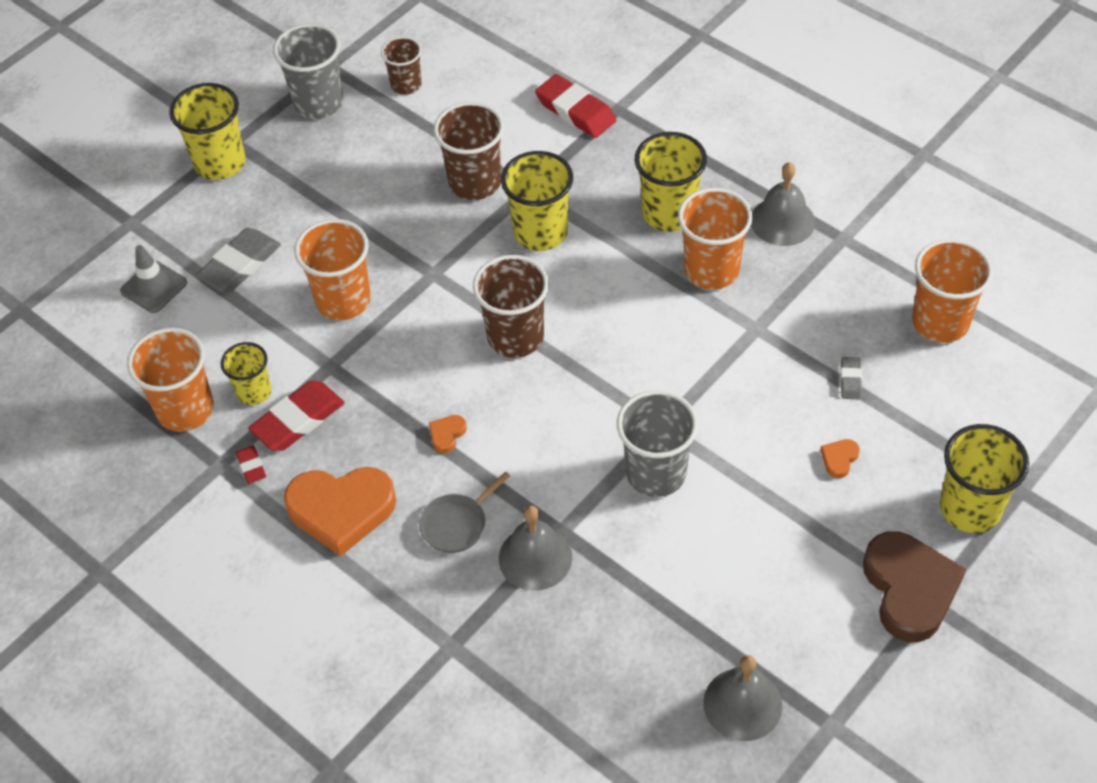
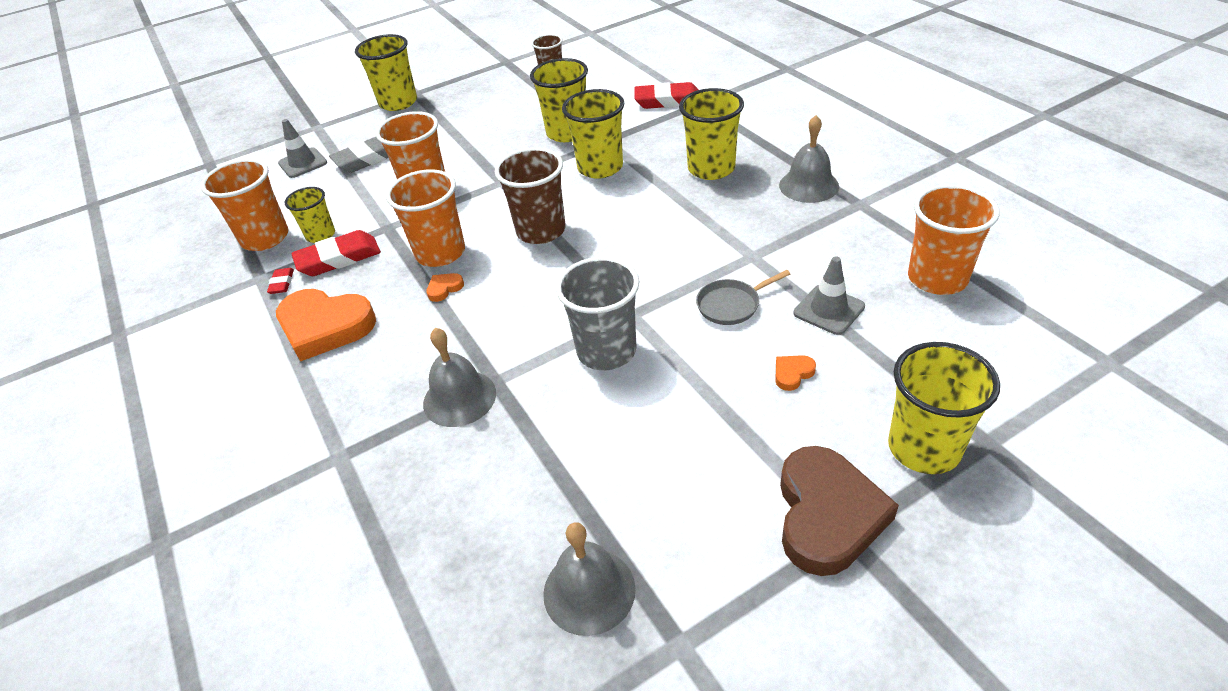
camera: 20 degrees right, 10 degrees down
(318, 103) = (486, 79): grey cup -> none
(457, 524) = (409, 356): grey pan -> grey pan (731, 305)
(475, 183) = (567, 133): brown cup -> yellow cup
(575, 111) = (668, 101): red eraser -> red eraser turned 60 degrees counterclockwise
(711, 270) = (730, 210): orange cup -> orange cup (440, 253)
(850, 380) = (829, 310): grey eraser -> grey traffic cone

